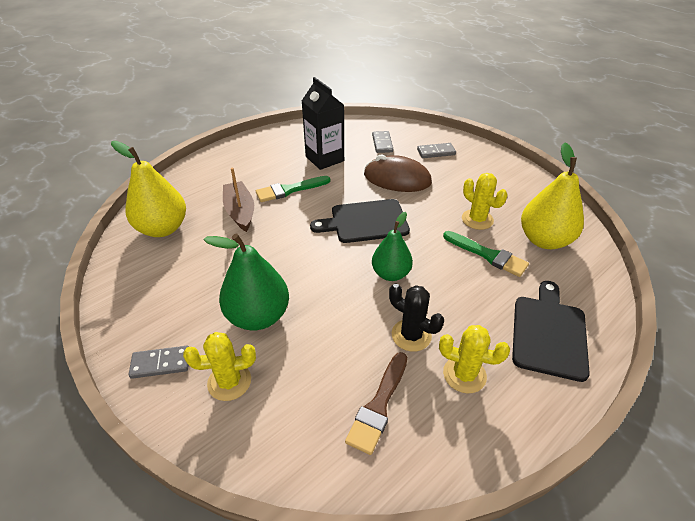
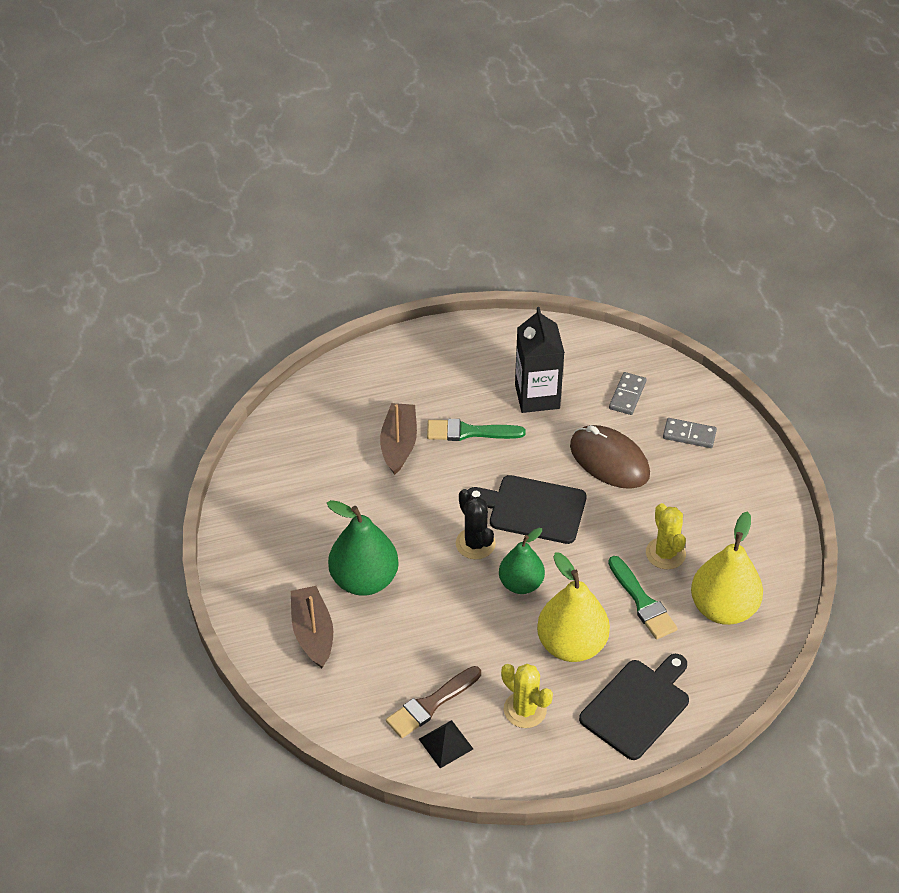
camera: 25 degrees right, 5 degrees up
(161, 363) = (260, 593): grey domino -> none
(163, 228) = (307, 438): yellow pear -> yellow pear (571, 645)
(229, 382) = (313, 633): yellow cactus -> brown boat
(411, 335) = (500, 655): black cactus -> black cactus (475, 543)
(416, 440) = (446, 744): none -> black pyramid

